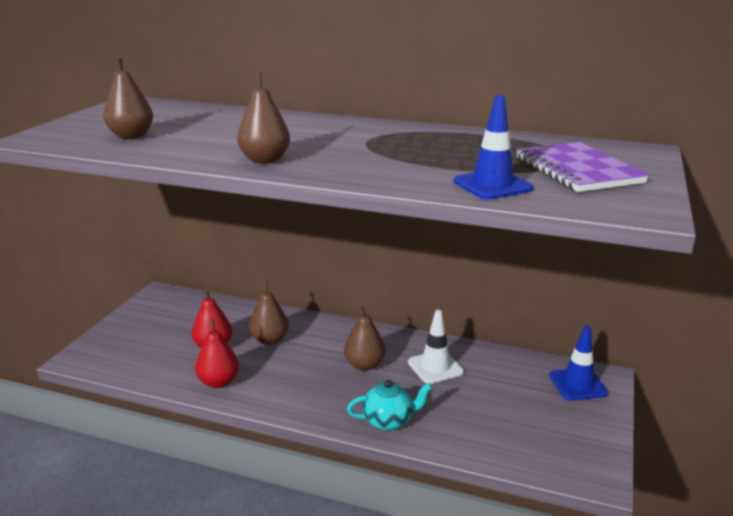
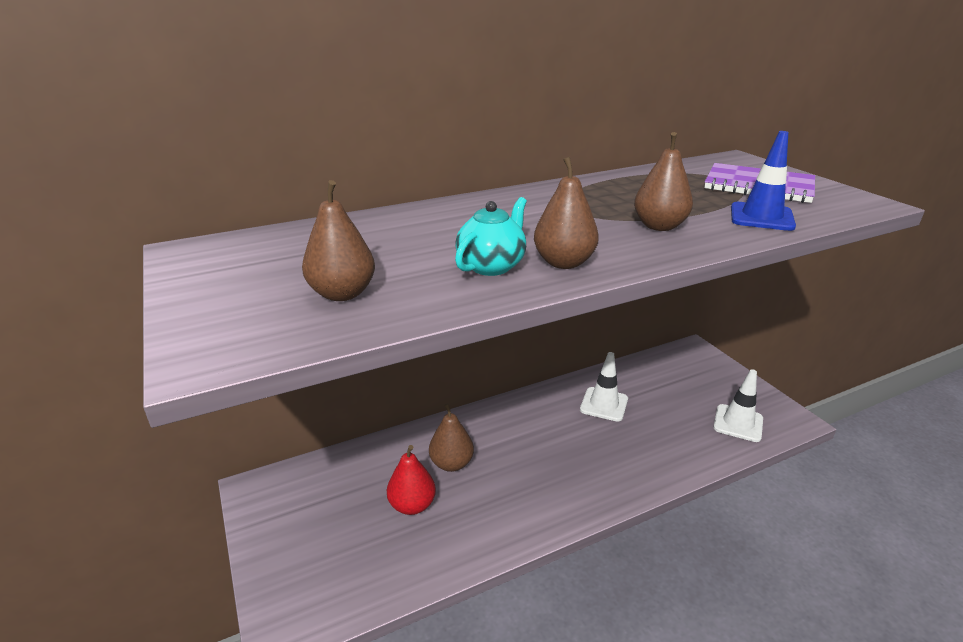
camera: 45 degrees left, 5 degrees up
(219, 382) = (477, 535): red pear -> none
(364, 365) = (558, 435): brown pear -> brown pear (659, 226)
(389, 421) = (647, 469): turquoise teapot -> turquoise teapot (491, 266)
(530, 444) = (738, 423): none -> white traffic cone
(577, 384) = (692, 363): blue traffic cone -> none

